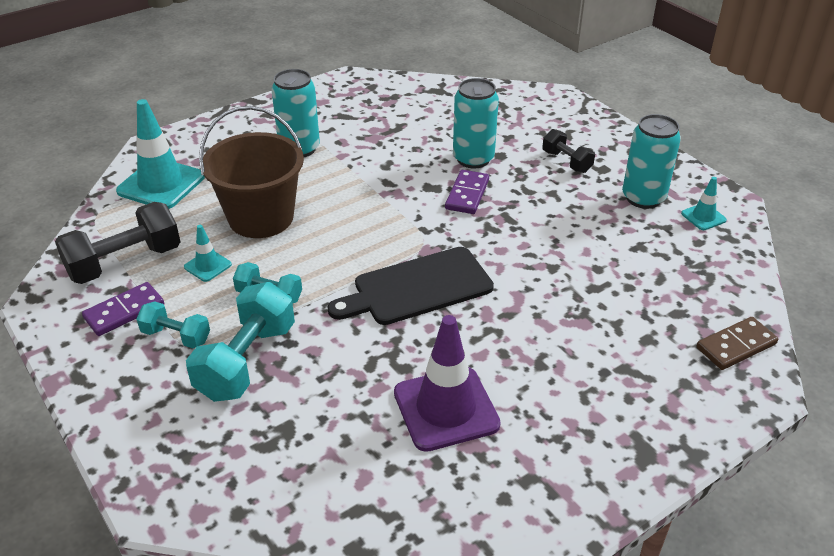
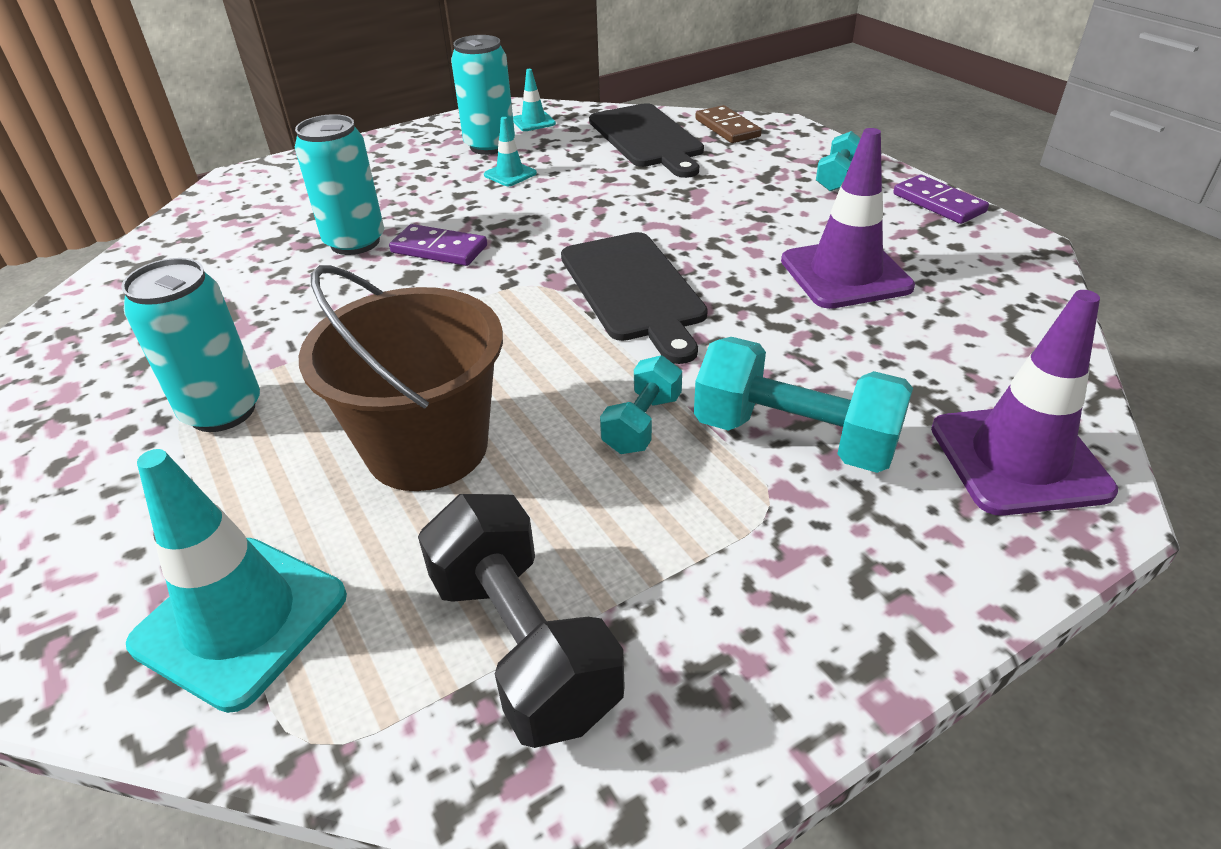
camera: 85 degrees left, 0 degrees up
(124, 311) = (681, 618): purple domino -> purple domino (938, 203)
(176, 336) = (746, 528): turquoise dumbbell -> turquoise dumbbell (838, 178)
(207, 472) = (1018, 459): none -> purple traffic cone
(208, 266) = (555, 506): turquoise traffic cone -> turquoise traffic cone (510, 174)
(566, 162) = (397, 181): black dumbbell -> none
(689, 289) = (647, 138): none -> black cutting board

